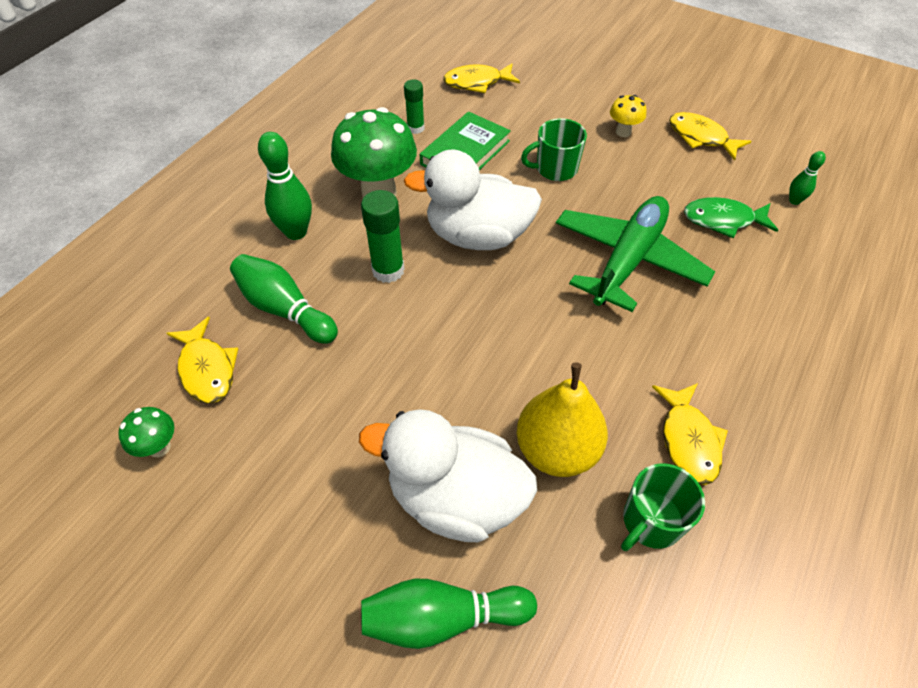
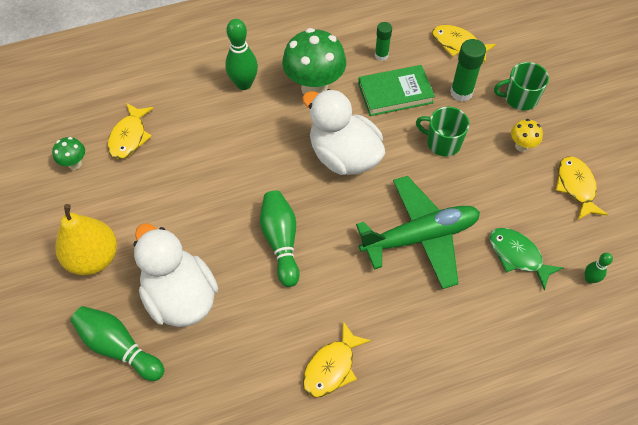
camera: 40 degrees right, 5 degrees up
(285, 309) = (195, 129): green bowling pin -> green bowling pin (281, 242)
(388, 270) = (270, 143): green glue stick -> green glue stick (461, 92)
(557, 449) = (255, 314): yellow pear -> yellow pear (93, 258)
(651, 521) = (263, 389): green mug -> green mug (519, 98)

